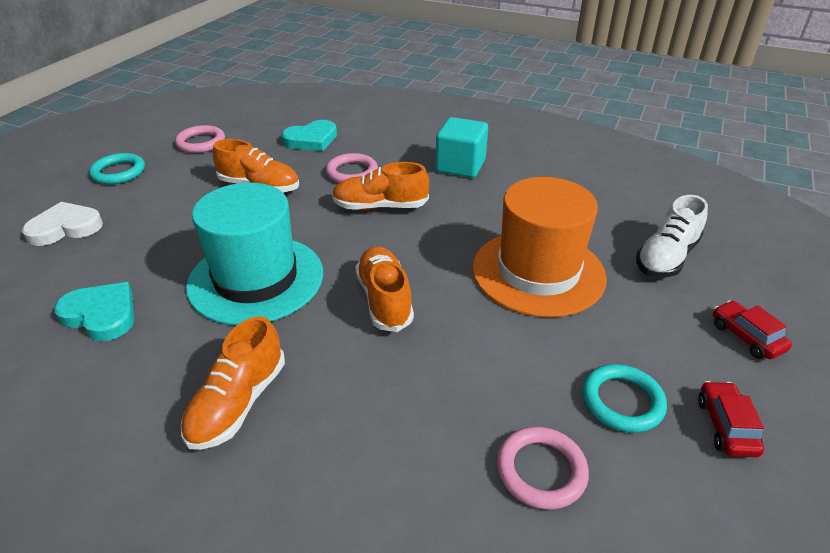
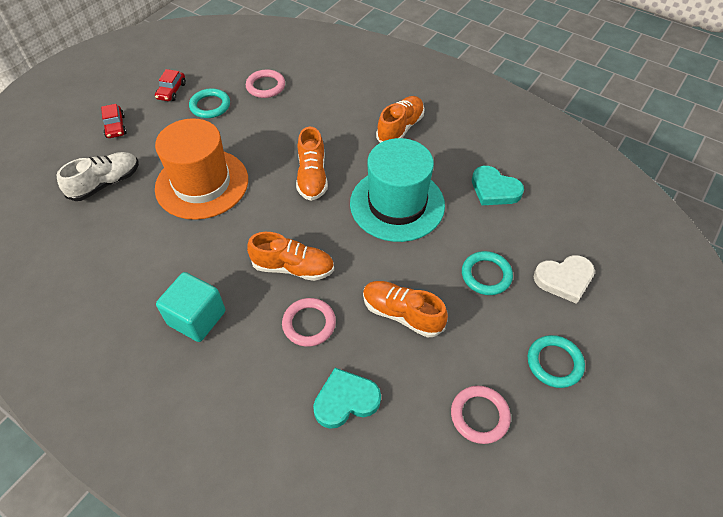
camera: 170 degrees left, 15 degrees up
(158, 222) = (486, 275): none -> turquoise ring

